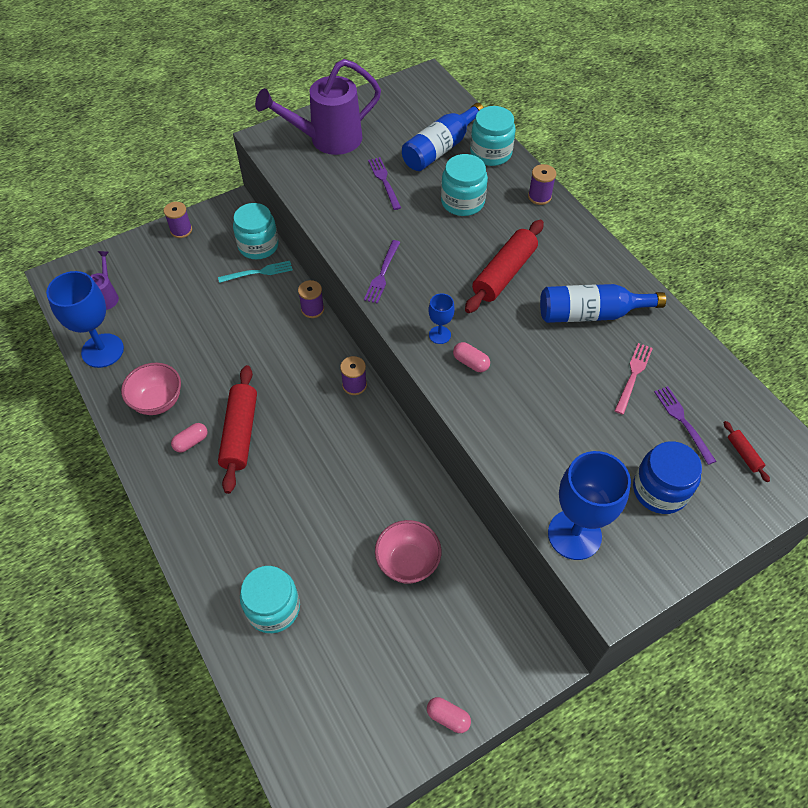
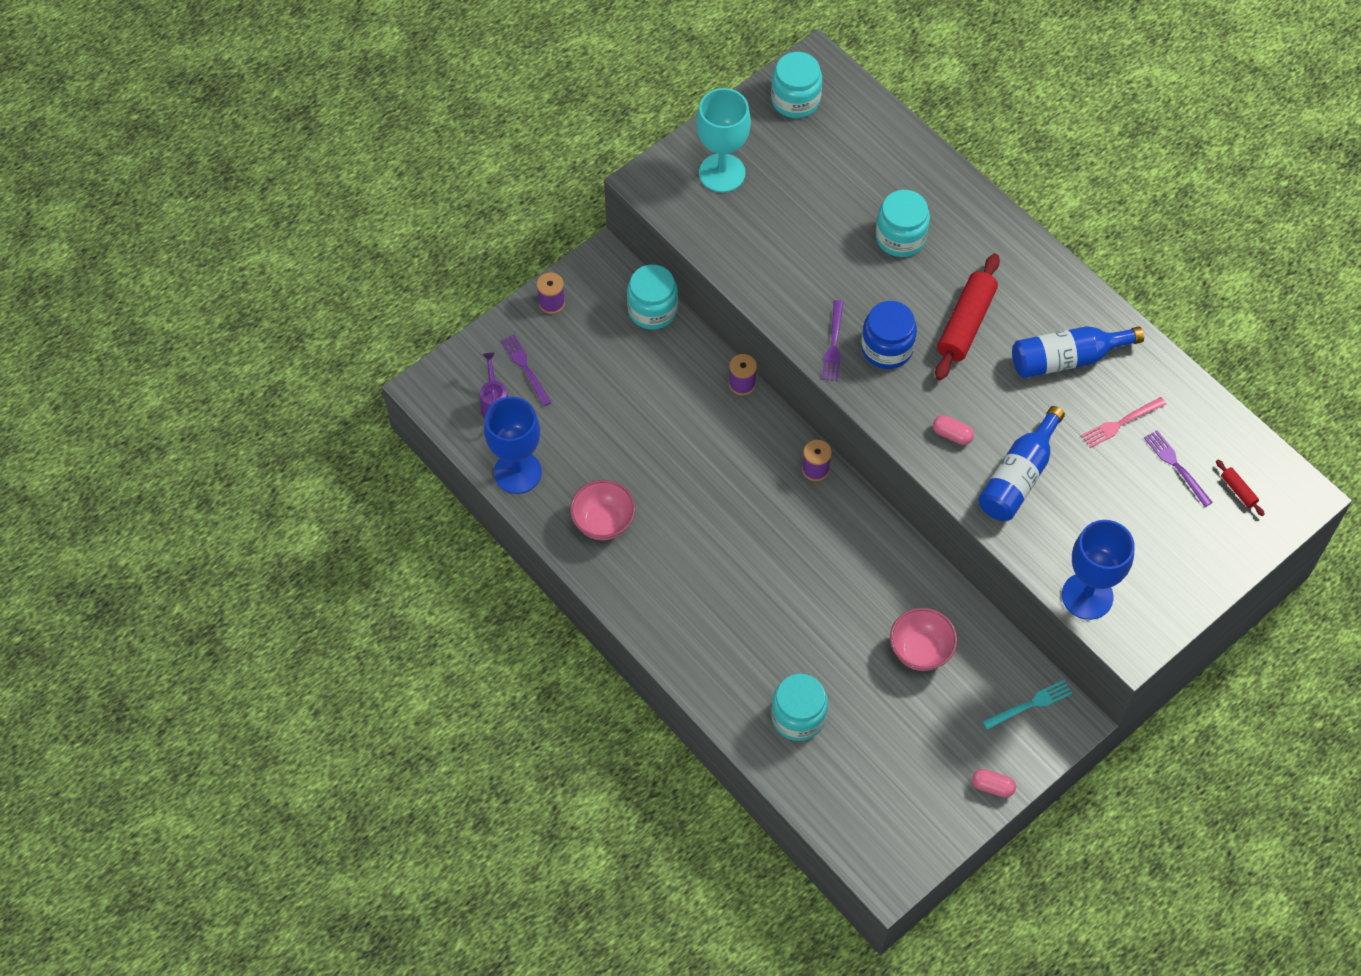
camera: 10 degrees left, 5 degrees up
(191, 442) = (656, 562): pink capsule -> none
(240, 433) = (706, 544): red rolling pin -> none
(258, 272) = (664, 345): turquoise fork -> turquoise fork (1030, 704)
(328, 140) = (722, 173): purple watering can -> turquoise goblet
(384, 181) = (804, 222): purple fork -> purple fork (525, 368)
(439, 335) = (913, 408): blue goblet -> none
(440, 149) = (858, 167): blue bottle -> blue bottle (1018, 477)
(491, 153) = (918, 164): turquoise jar -> turquoise jar (795, 100)
(539, 197) = (986, 217): purple spool -> none
(633, 375) = (1120, 423): pink fork -> pink fork turned 135 degrees counterclockwise
(660, 490) = (1161, 540): blue jar -> blue jar (887, 348)

